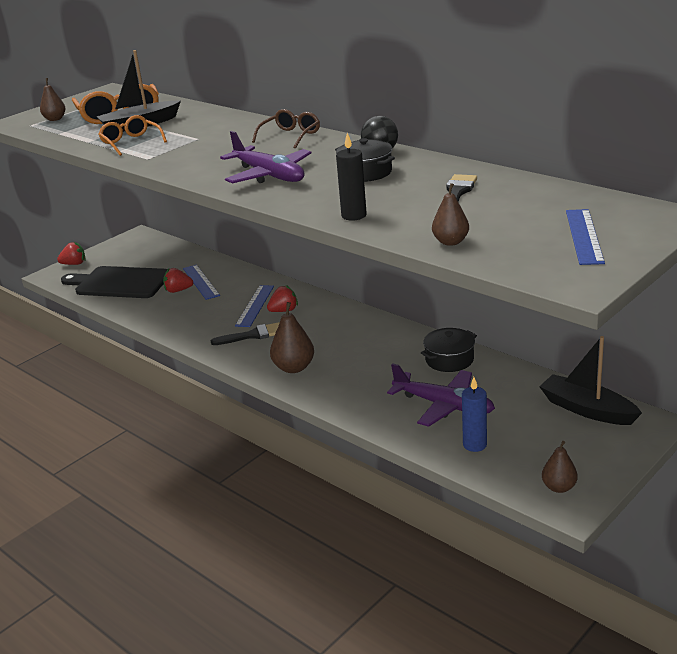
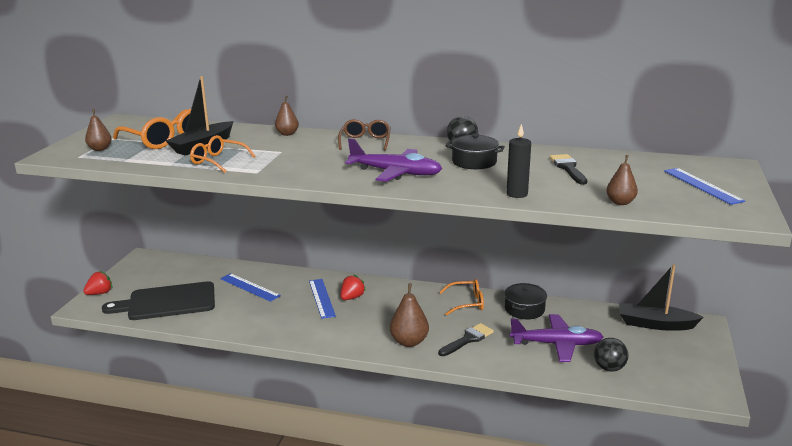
camera: 30 degrees left, 5 degrees down
(178, 290) = (235, 298): red strawberry -> none
(252, 335) = (345, 323): black brush -> black brush (468, 339)
(394, 339) = (467, 303): none -> orange glasses
(474, 445) = (609, 368): blue candle -> black ball
(559, 487) = (696, 383): brown pear -> brown pear (287, 134)

